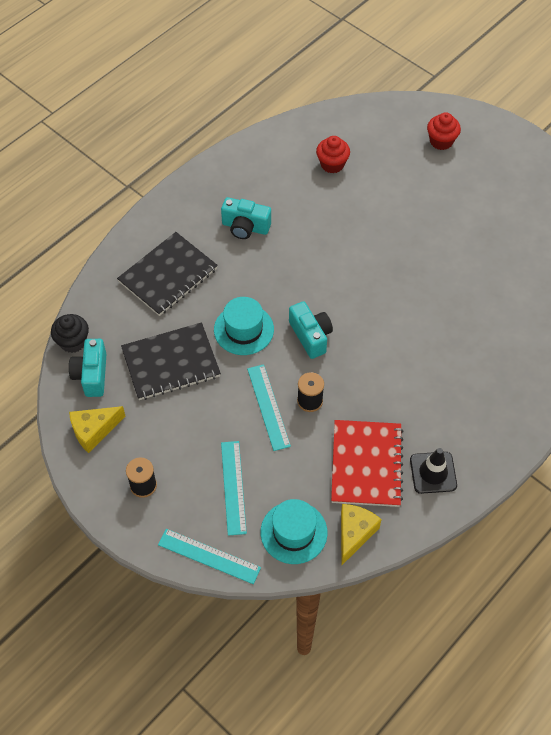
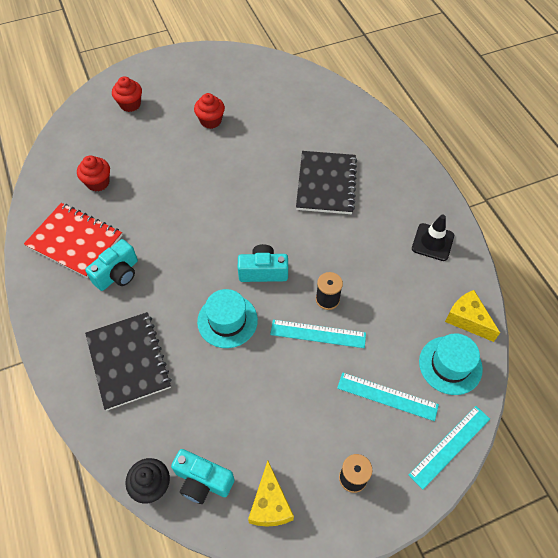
camera: 65 degrees left, 0 degrees up
(171, 363) = (229, 398): black notebook -> black notebook (326, 184)
(366, 464) = (407, 284): red notebook -> red notebook (75, 241)
(465, 215) = (211, 121): none -> red cupcake

